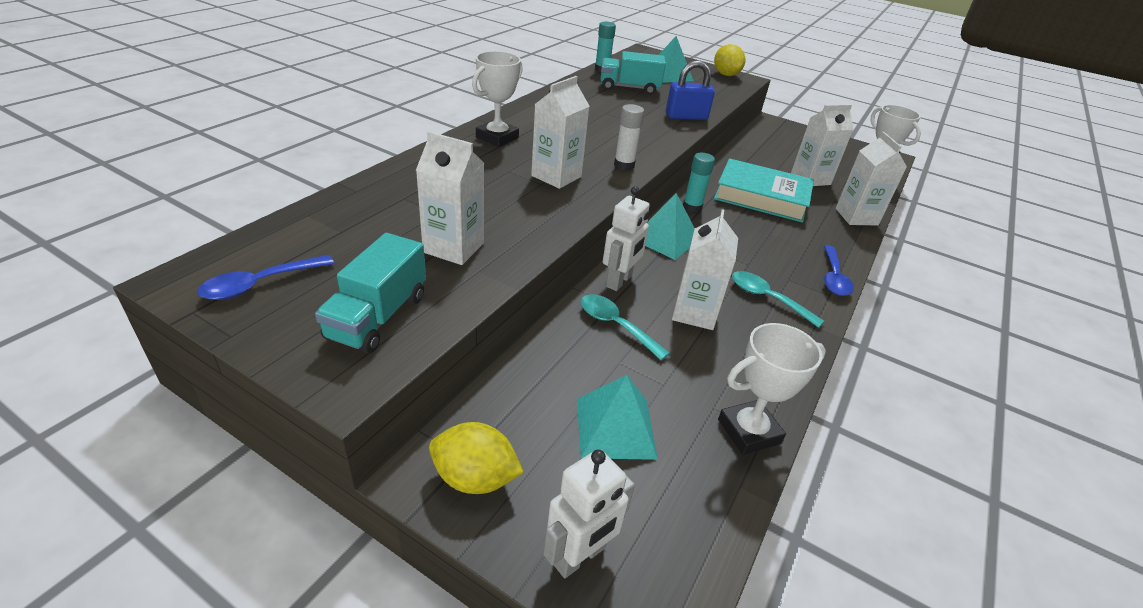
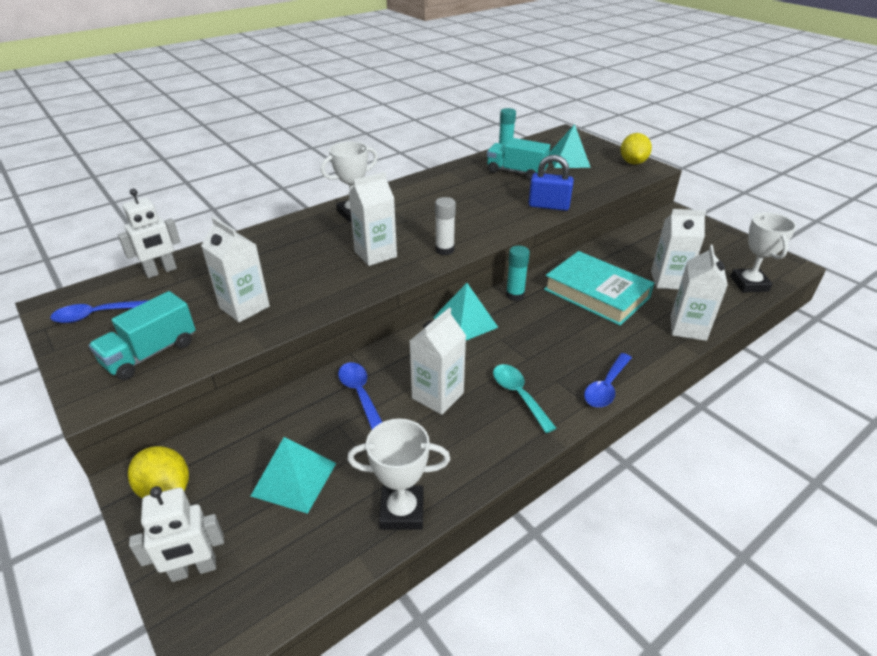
camera: 25 degrees right, 0 degrees up
(615, 325) = (359, 393): turquoise spoon -> blue spoon
(619, 281) = (393, 355): white robot -> white robot (161, 271)

